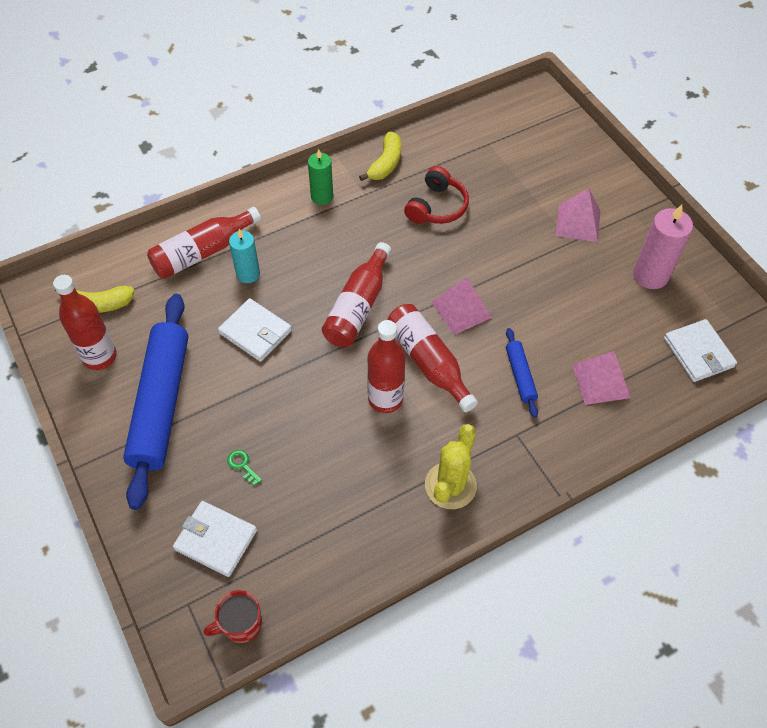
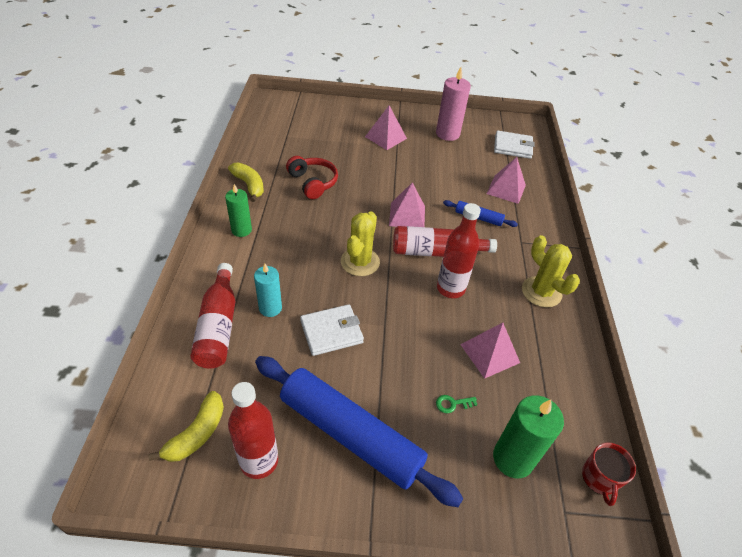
camera: 60 degrees left, 10 degrees down
(216, 540) = (513, 458): white wallet -> green candle
(324, 471) = (489, 353): none -> pink pyramid
(358, 306) = (360, 262): red bottle -> yellow cactus

